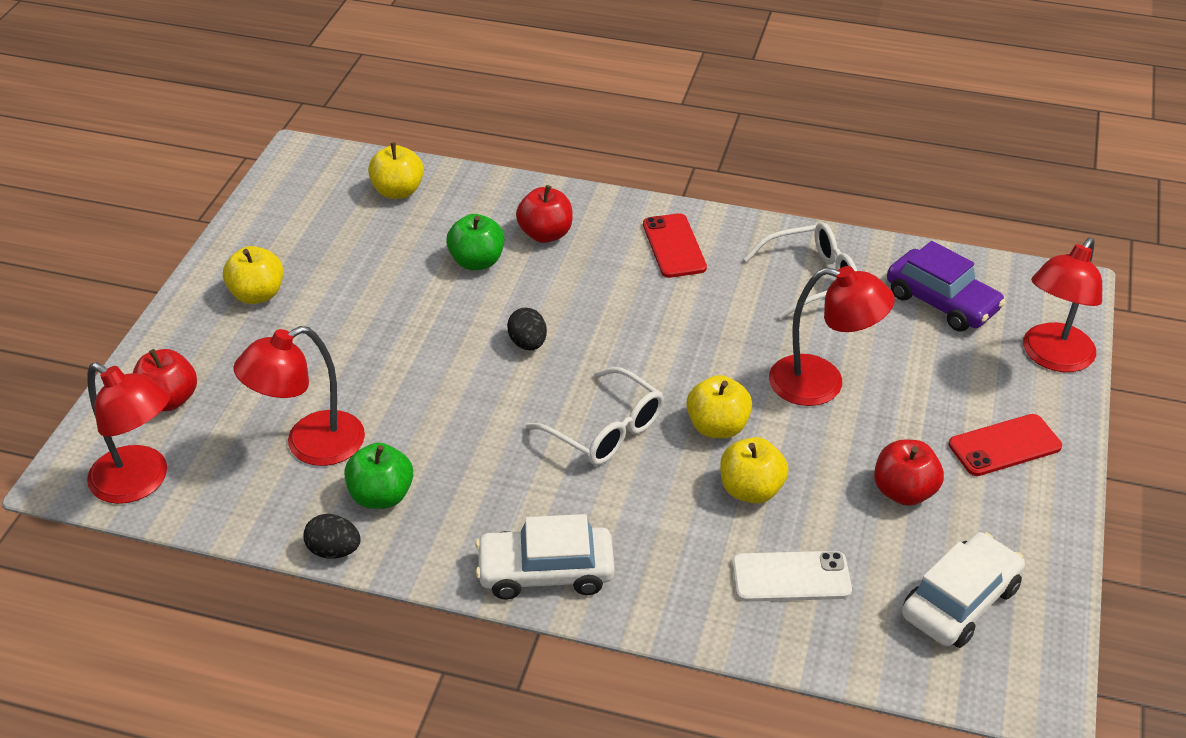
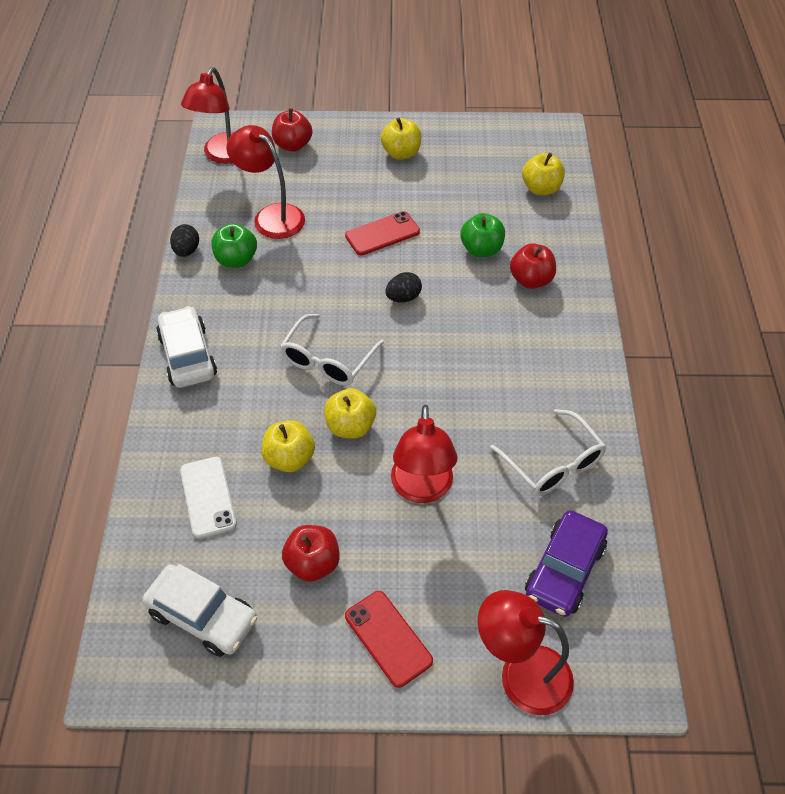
camera: 75 degrees right, 10 degrees up
(674, 246) = (553, 361): red phone -> red phone (382, 234)

